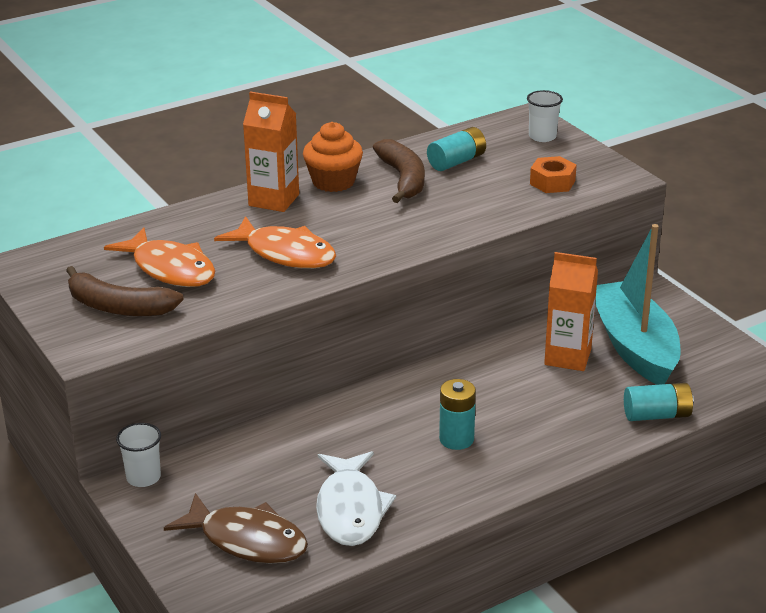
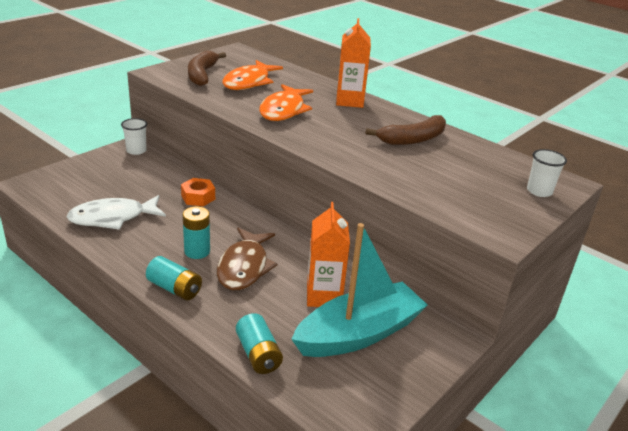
camera: 70 degrees right, 0 degrees up
(247, 540) = (81, 187): brown fish -> brown fish (244, 267)
(333, 182) = (388, 116): orange cupcake -> none
(456, 161) = (458, 157): turquoise battery -> turquoise battery (174, 288)
(552, 182) = (461, 200): orange nut -> orange nut (198, 197)

